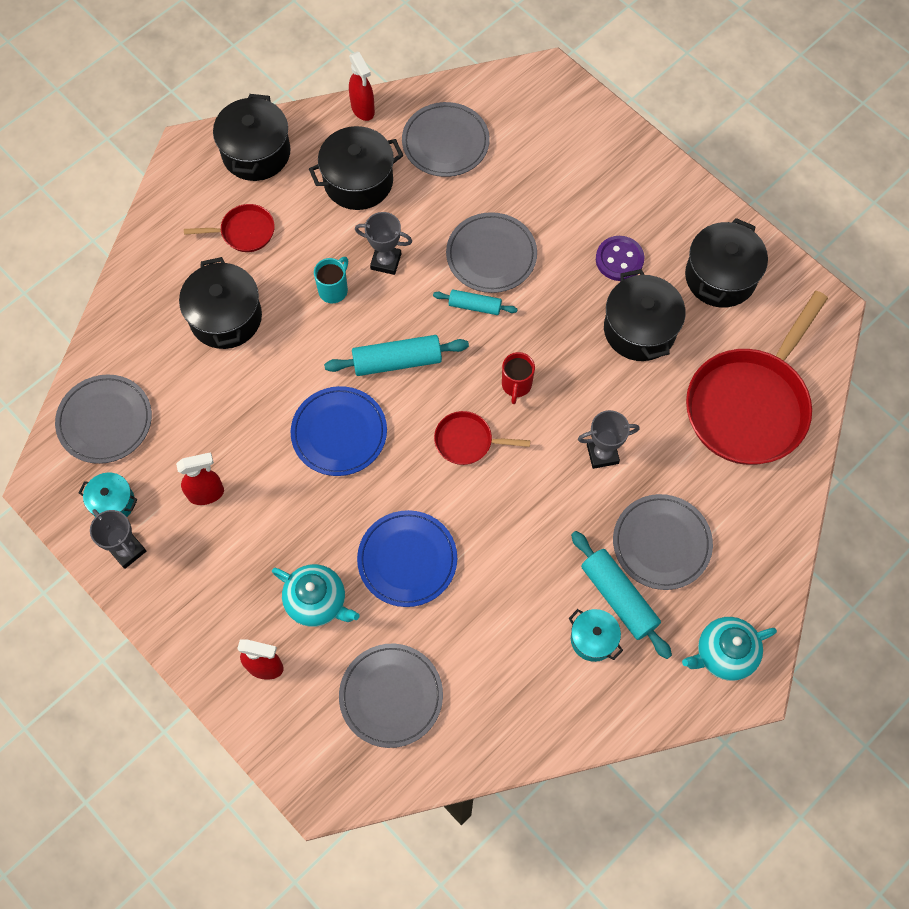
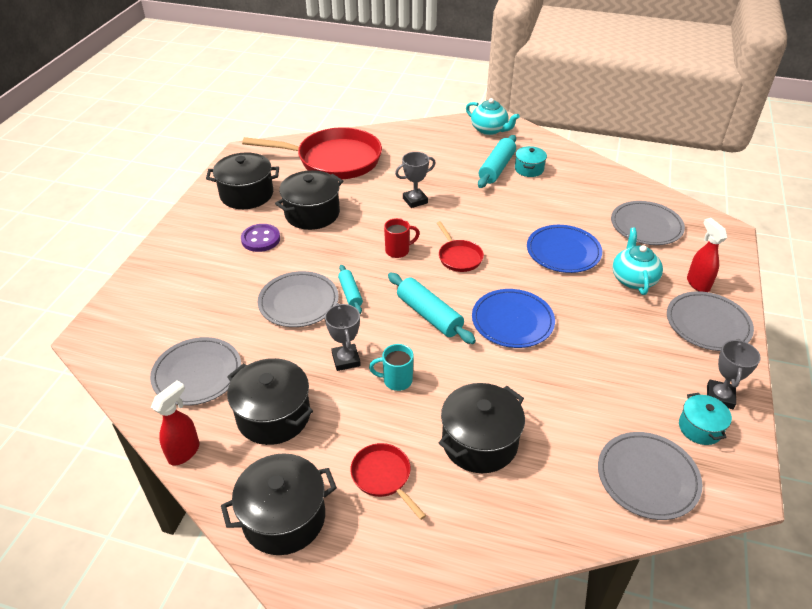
camera: 120 degrees left, 25 degrees down
(207, 493) = (630, 372): red spray bottle -> none
(602, 454) = (415, 200): grey trophy -> grey trophy turned 75 degrees counterclockwise
(661, 543) = (450, 164): grey plate -> grey plate (708, 324)

